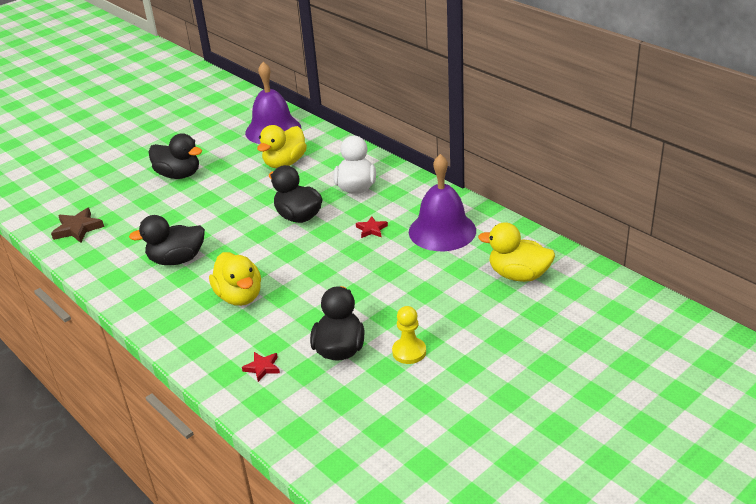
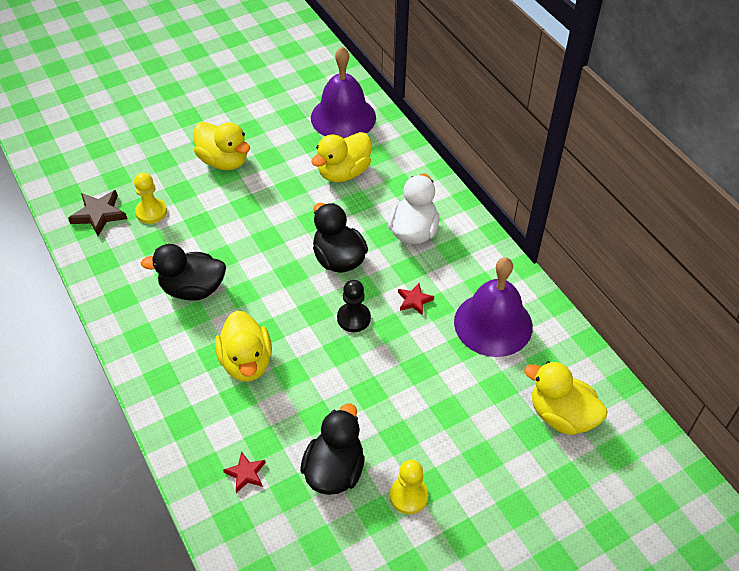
camera: 10 degrees right, 15 degrees up
(124, 218) = (151, 212): none -> yellow pawn
(179, 175) = (224, 161): black duck -> yellow duck
(323, 250) = (353, 318): none -> black pawn

